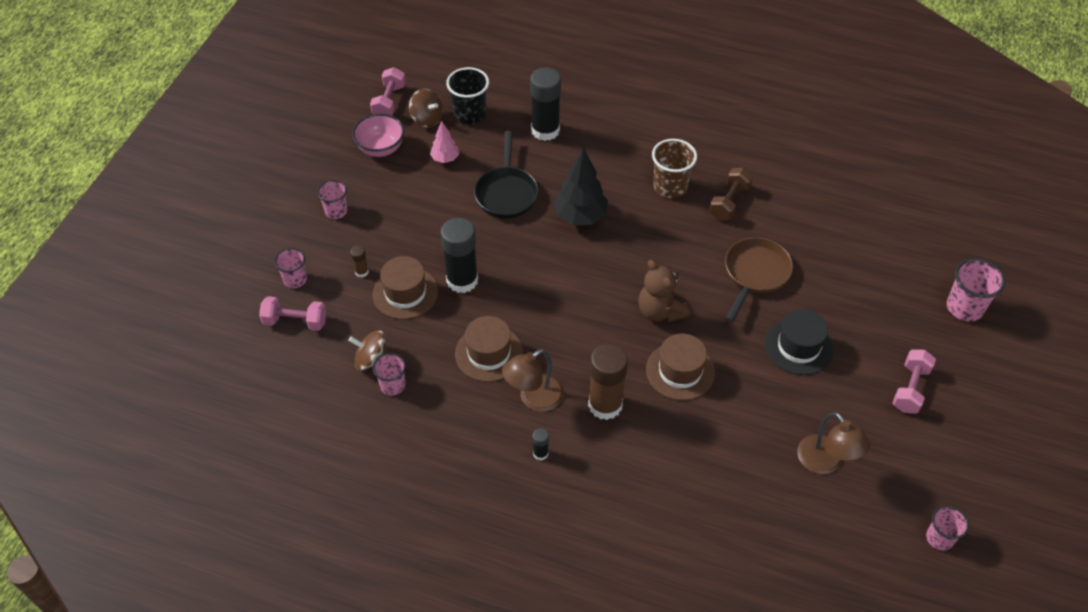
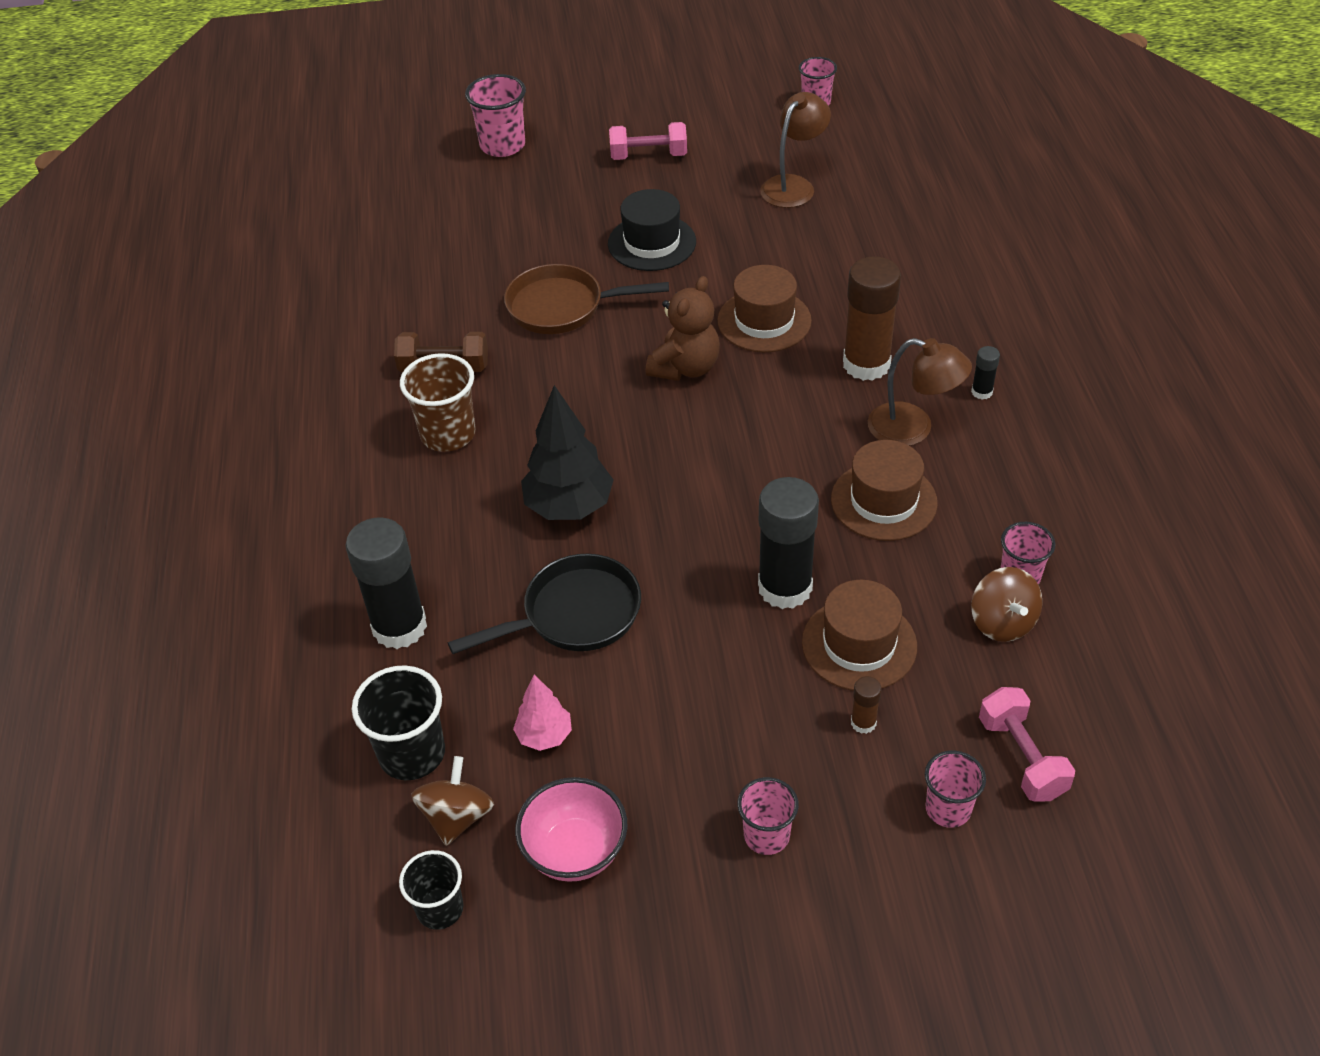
camera: 115 degrees left, 5 degrees down
(389, 102) = (440, 909): pink dumbbell -> black cup

